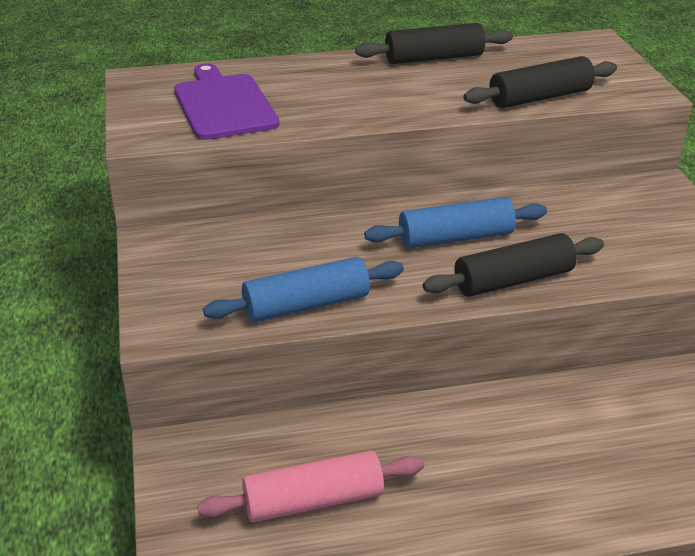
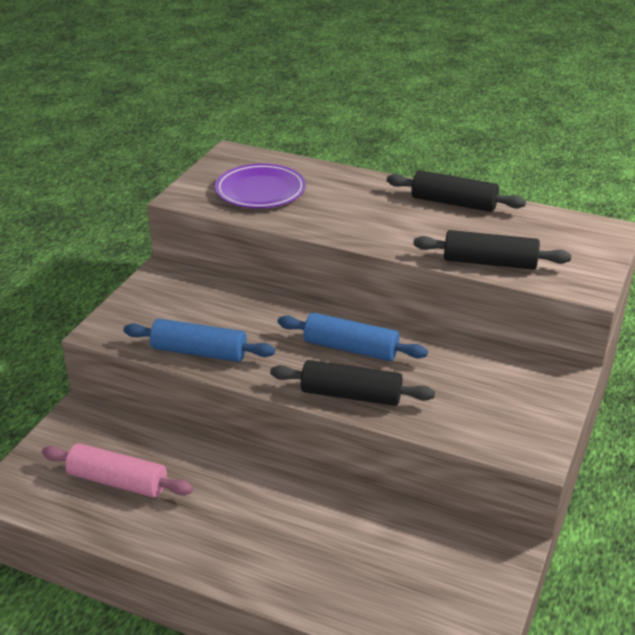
camera: 35 degrees right, 0 degrees up
(224, 105) = (260, 191): purple cutting board -> purple plate

